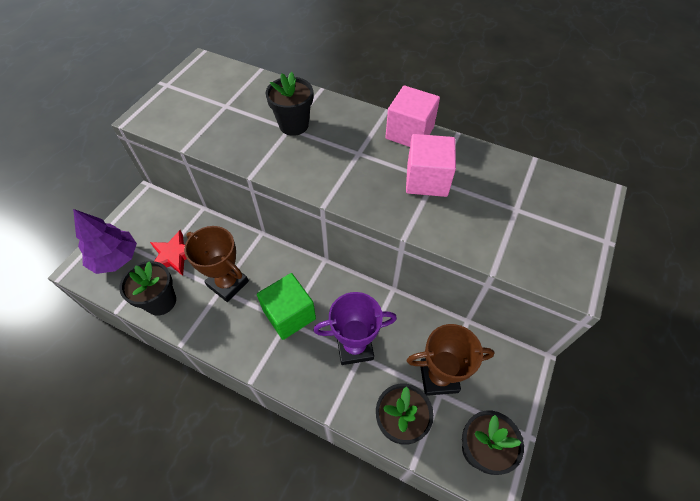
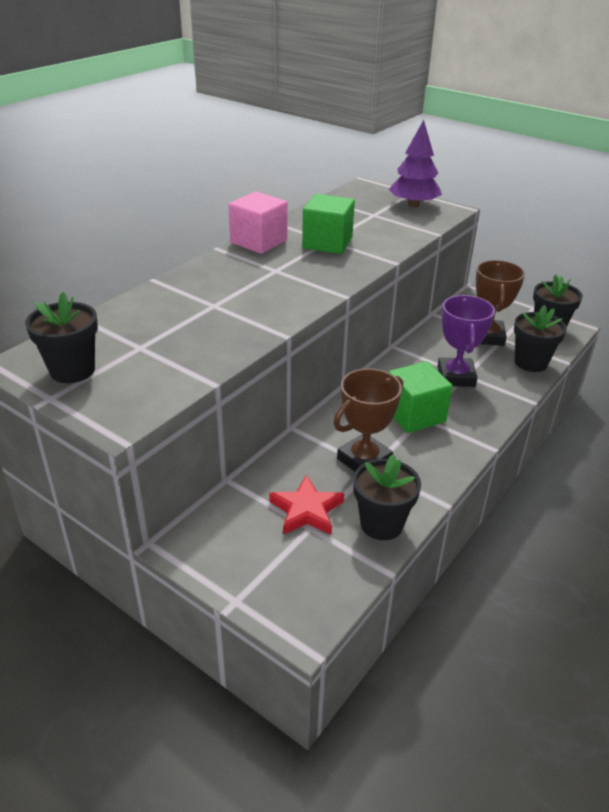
camera: 80 degrees left, 20 degrees down
(116, 258) = (294, 578): purple tree -> purple tree (413, 205)
(294, 125) = (210, 302): black flower pot -> black flower pot (72, 370)
(427, 180) = (327, 243): pink cube -> green cube

